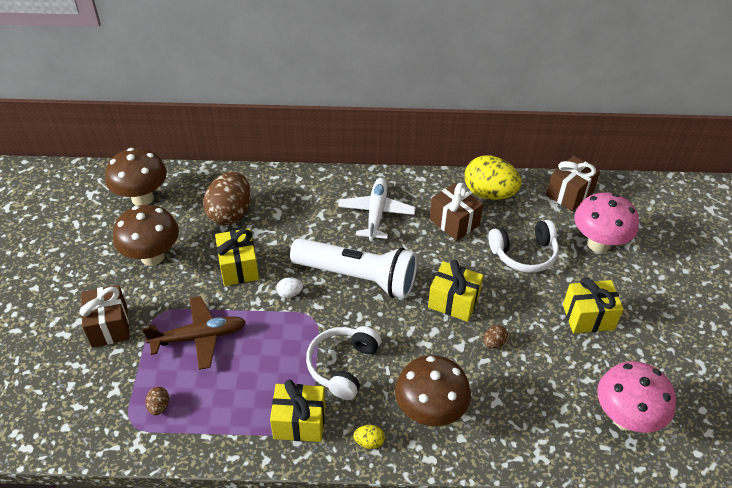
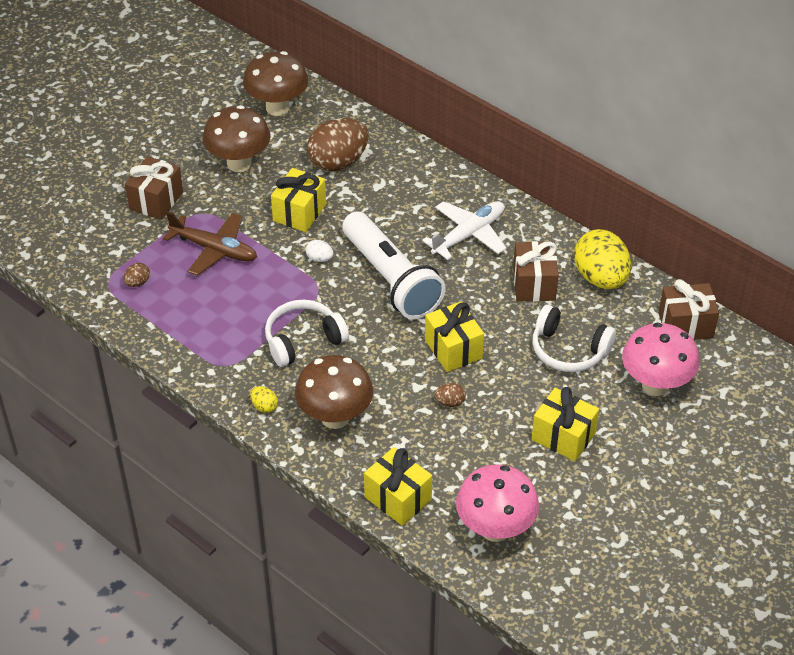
camera: 40 degrees right, 0 degrees up
(299, 422) = (227, 359): yellow gift -> yellow gift (398, 498)

